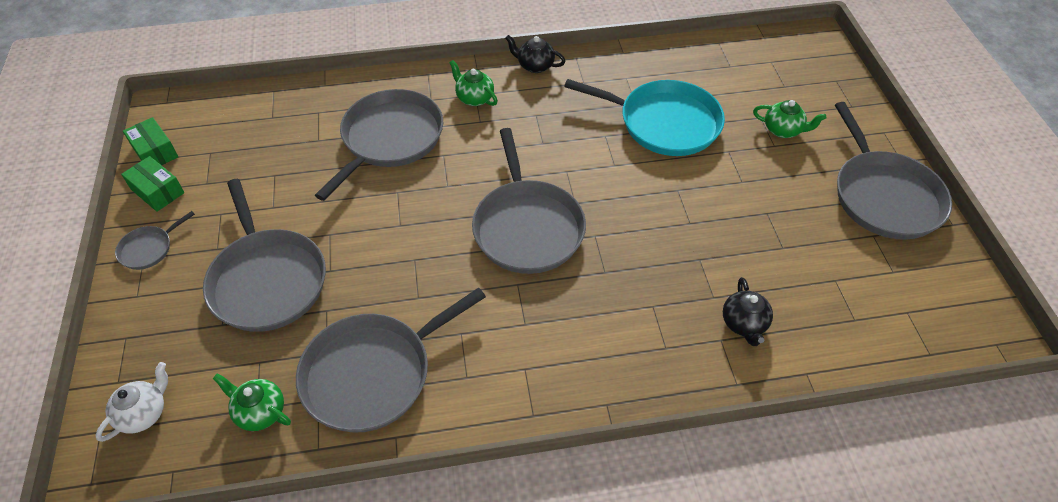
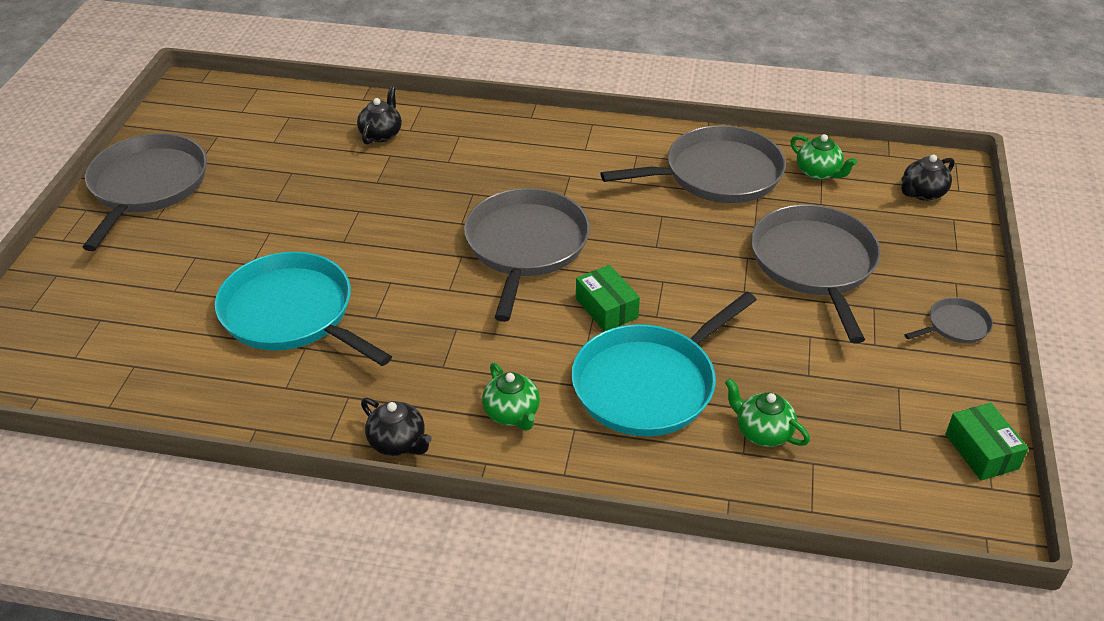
camera: 160 degrees left, 10 degrees down
(144, 413) = (922, 193): white teapot -> black teapot
(158, 191) = (962, 392): green box -> green box (606, 308)
(389, 139) = (649, 384): grey pan -> turquoise pan
(783, 130) = (166, 270): green teapot -> green teapot (762, 432)

